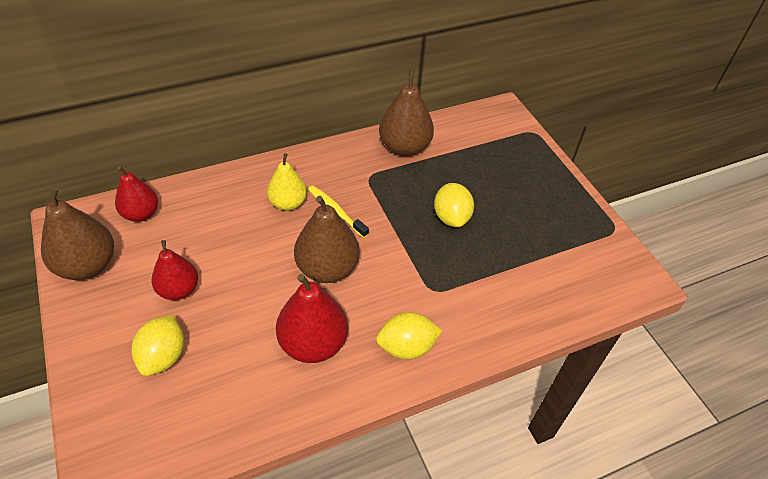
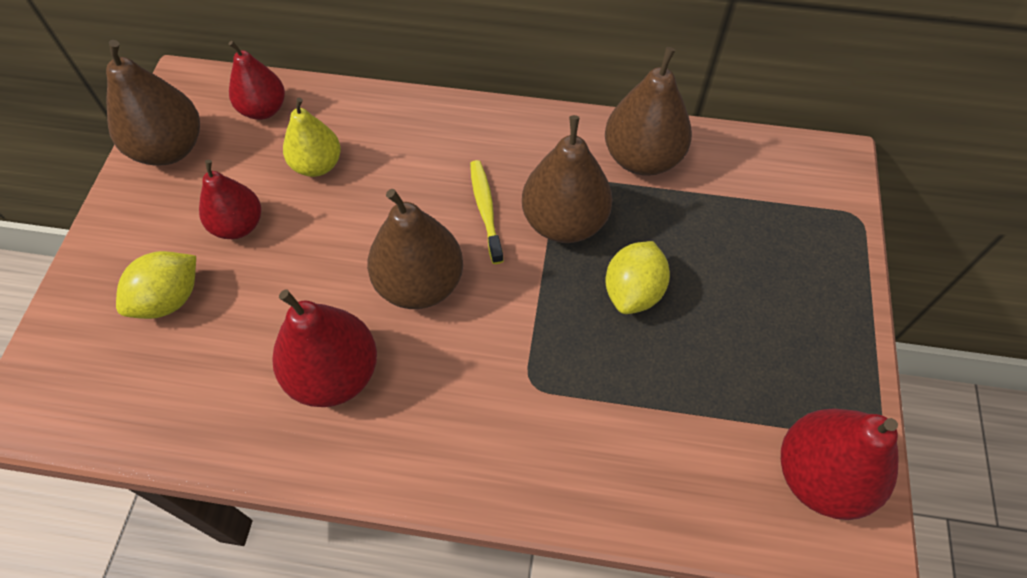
camera: 35 degrees right, 10 degrees up
(288, 203) = (435, 171): yellow pear -> yellow pear (317, 165)
(387, 198) = (564, 222): none -> brown pear
(406, 347) = (440, 443): yellow lemon -> none
(605, 261) = (820, 476): none -> red pear

